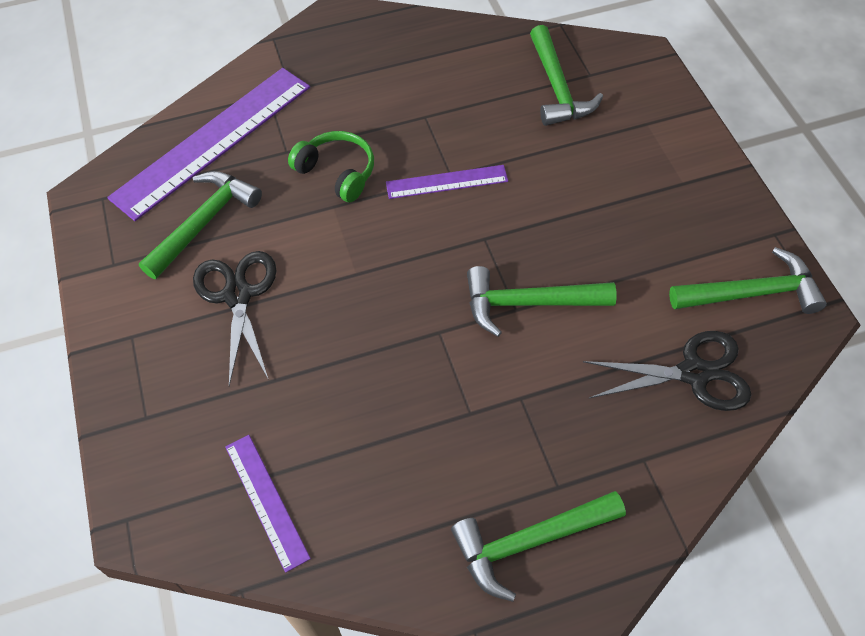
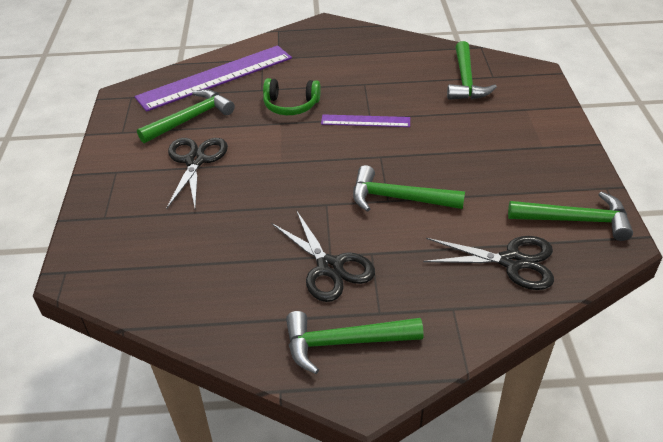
camera: 15 degrees right, 15 degrees down
(266, 501) = (163, 279): purple ruler -> none
(337, 172) = (291, 105): green headphones -> green headphones turned 135 degrees clockwise
(476, 432) = (330, 267): none -> black scissors

